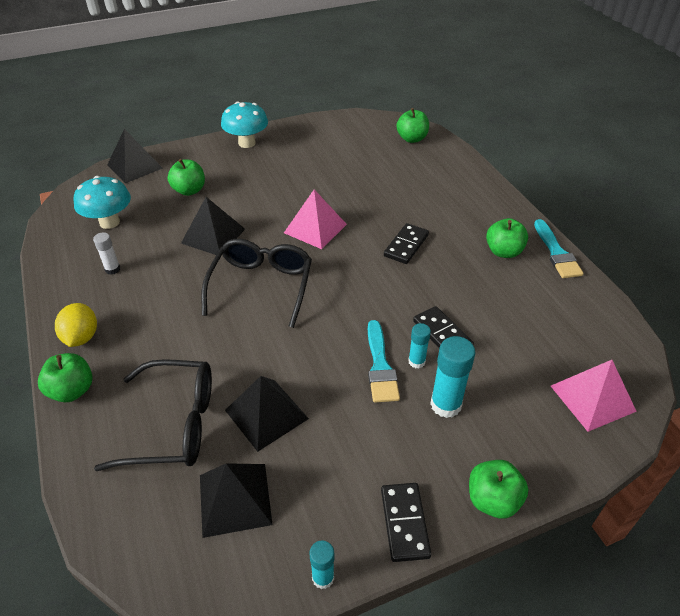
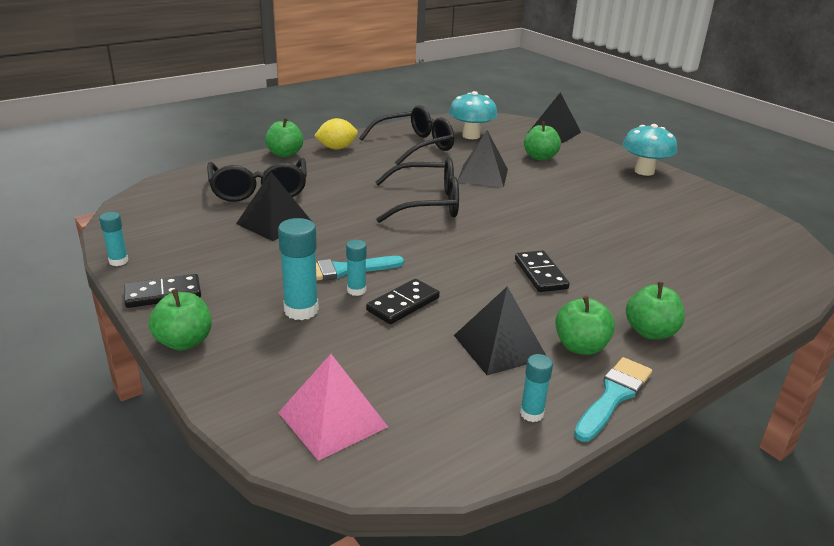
camera: 75 degrees right, 15 degrees down
(112, 269) = (415, 146): white glue stick -> black glasses
(235, 499) = (191, 220): black pyramid -> black pyramid (499, 346)
(315, 228) = (530, 220): pink pyramid -> none
(406, 245) = (540, 274): black domino -> black domino turned 60 degrees clockwise
(412, 139) = (773, 266): green apple -> green apple (650, 332)
(556, 252) = (613, 396): turquoise brush -> turquoise brush turned 150 degrees clockwise
(576, 293) = (531, 414): none -> turquoise glue stick

